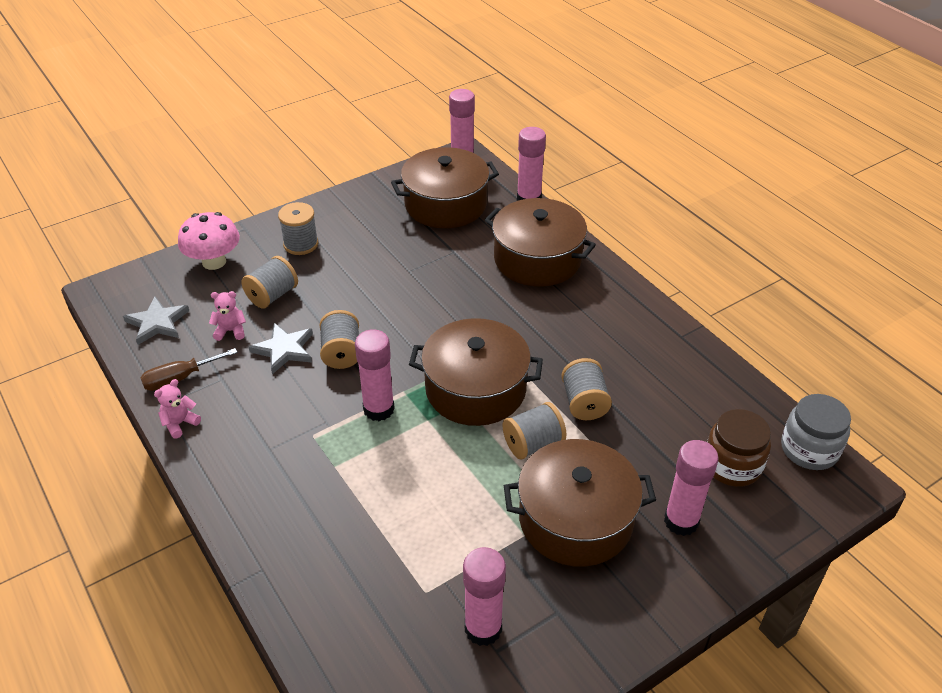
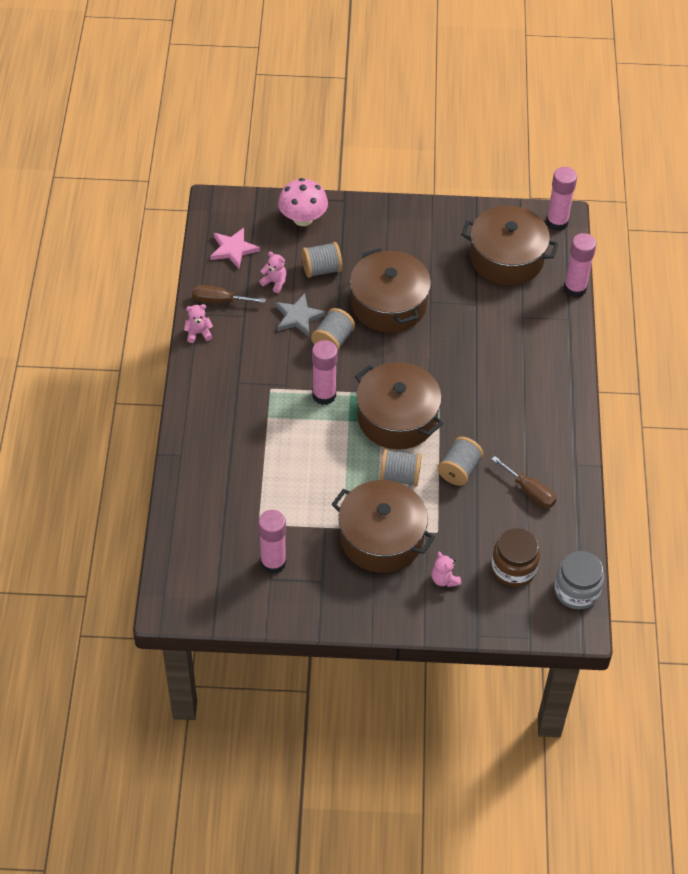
camera: 35 degrees right, 10 degrees up
(157, 323) = (233, 249): grey star -> pink star
(301, 244) = (373, 236): grey spool -> none
(537, 259) = (532, 344): brown pot -> brown pot (389, 304)
(668, 383) = (529, 491): none -> brown screwdriver
(681, 521) = (444, 579): pink glue stick -> pink teddy bear

